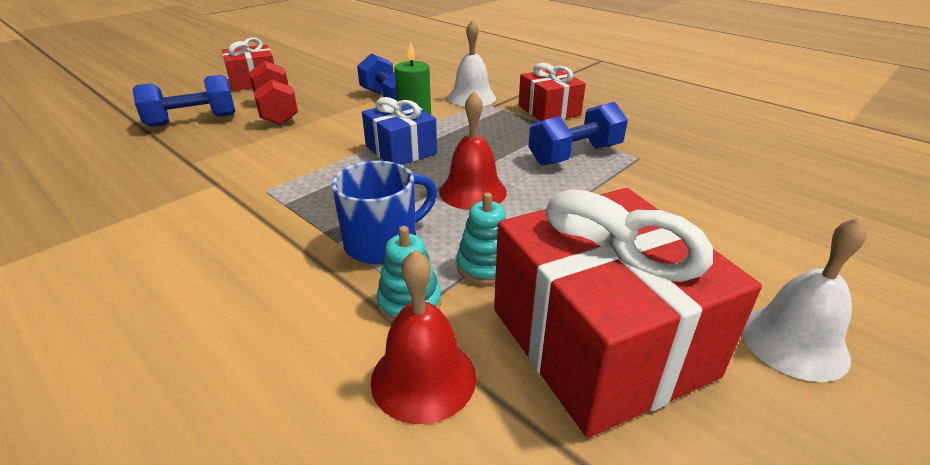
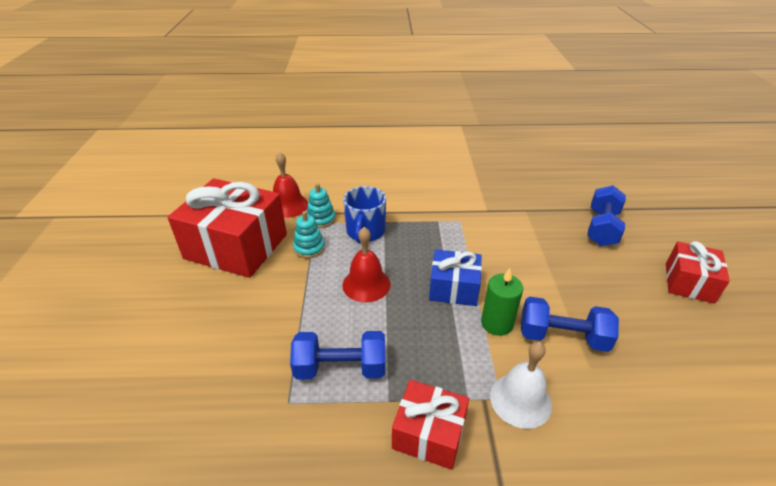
camera: 135 degrees right, 5 degrees up
(276, 111) = (591, 267): red dumbbell -> none
(575, 155) = (340, 368): blue dumbbell -> blue dumbbell turned 75 degrees clockwise
(794, 342) = (151, 291): white bell -> none

